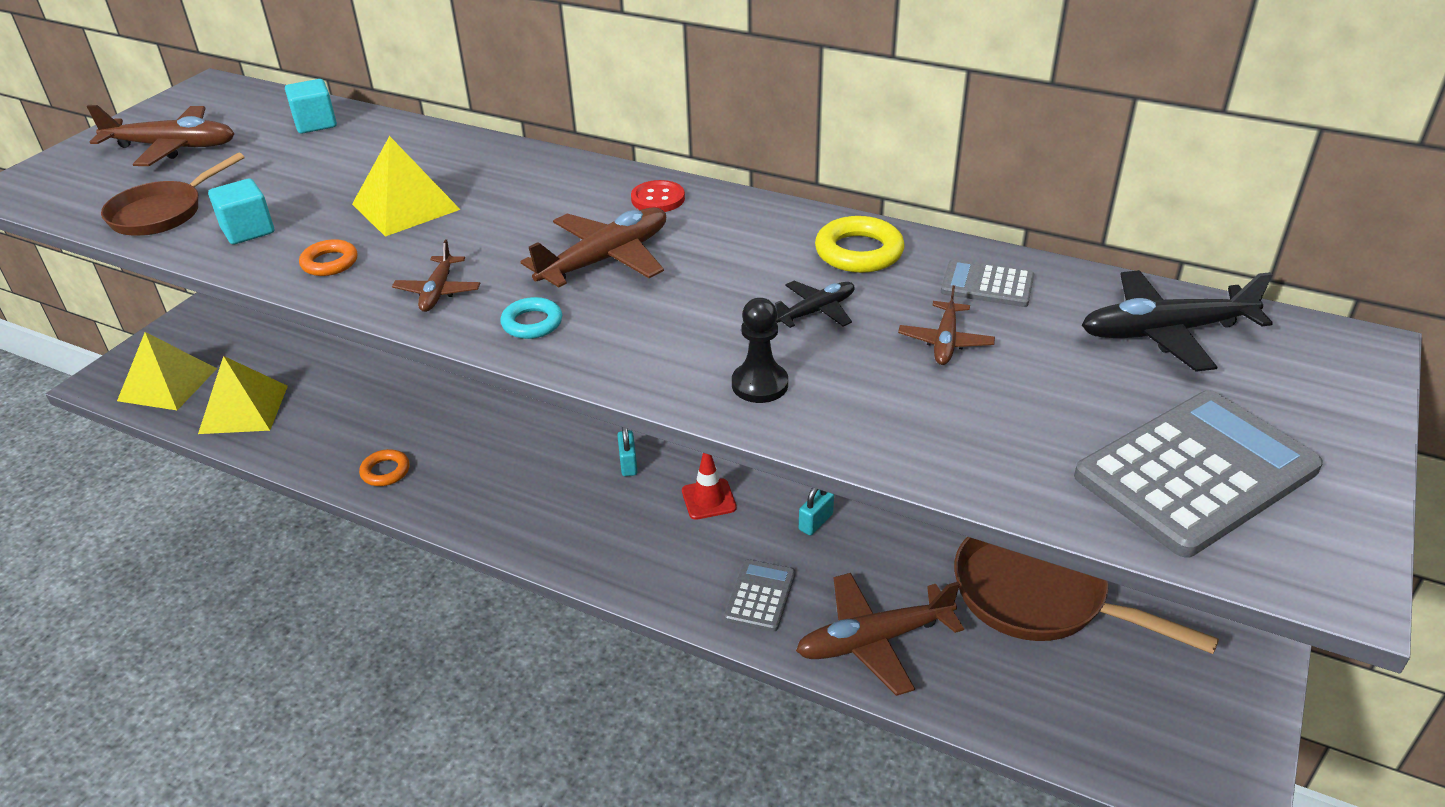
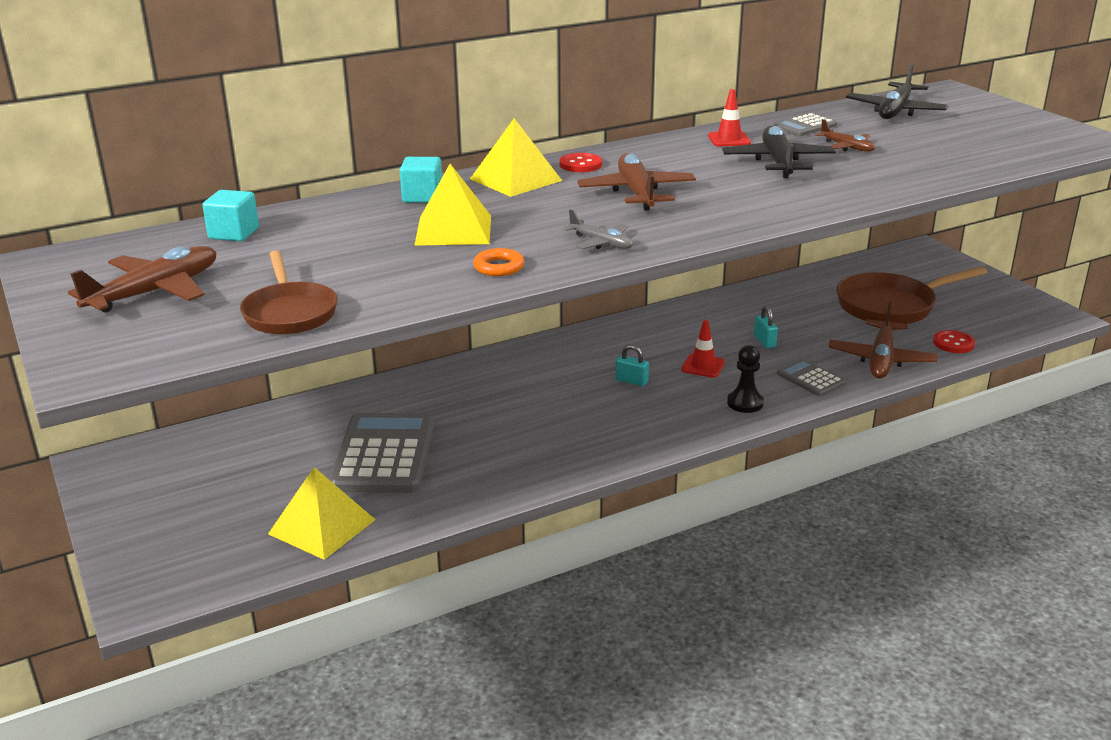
camera: 55 degrees left, 10 degrees down
(167, 384) = (212, 562): yellow pyramid -> yellow pyramid (516, 179)
(248, 230) = (390, 286): turquoise cube -> turquoise cube (422, 197)
(385, 471) = (511, 477): orange ring -> none
(438, 291) = (601, 243): brown plane -> grey plane
(532, 323) = (686, 226): turquoise ring -> none
(759, 384) = (835, 191): black pawn -> black pawn (745, 403)
(815, 311) = (778, 163): black plane -> black plane, size x1.78
(859, 252) = (729, 139): yellow ring -> red traffic cone
(996, 697) = (953, 343): none -> red button
(1196, 473) = (1010, 138): grey calculator -> grey calculator (384, 454)

